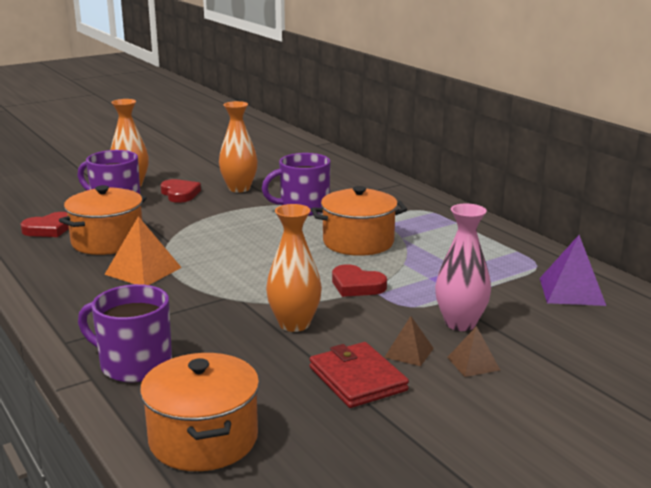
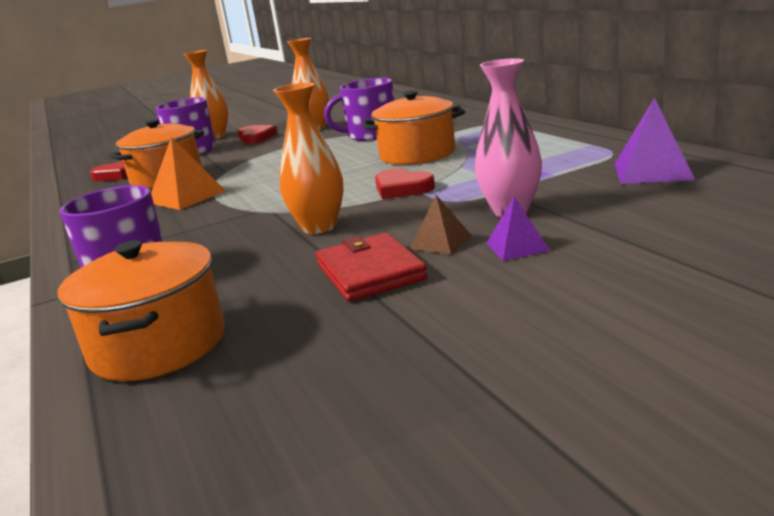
camera: 10 degrees right, 0 degrees up
(473, 363) = (517, 247): brown pyramid -> purple pyramid

